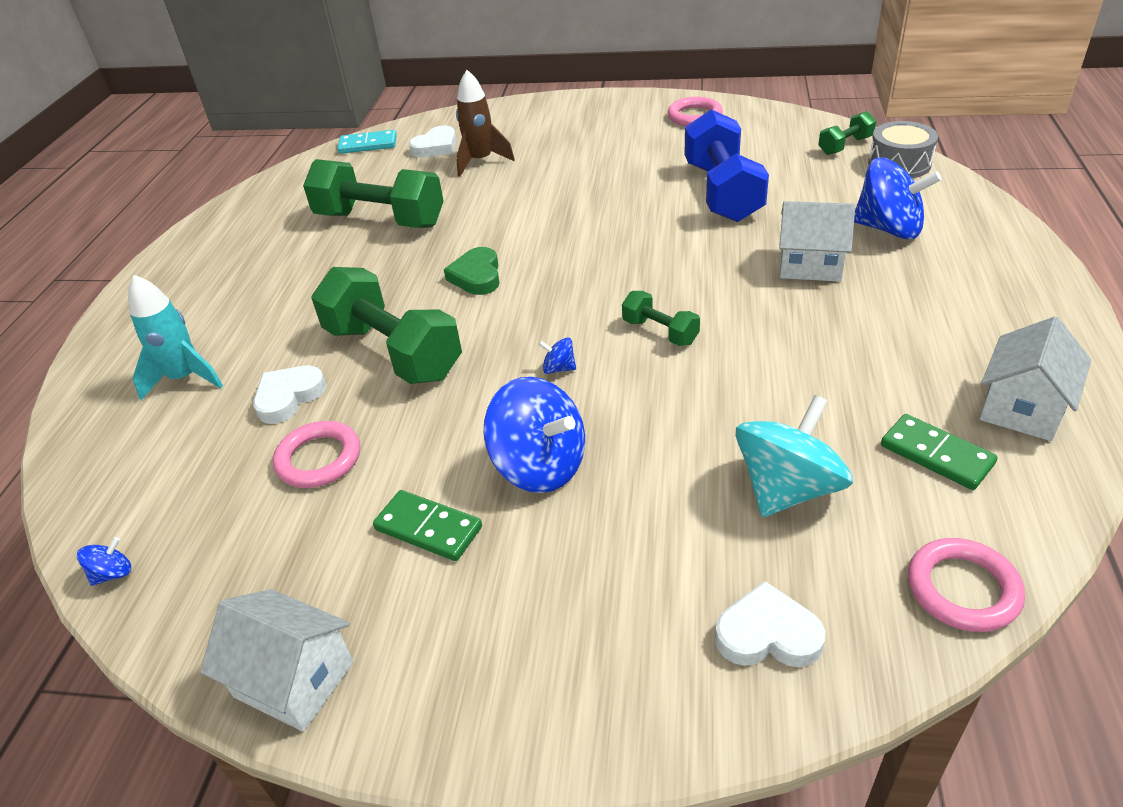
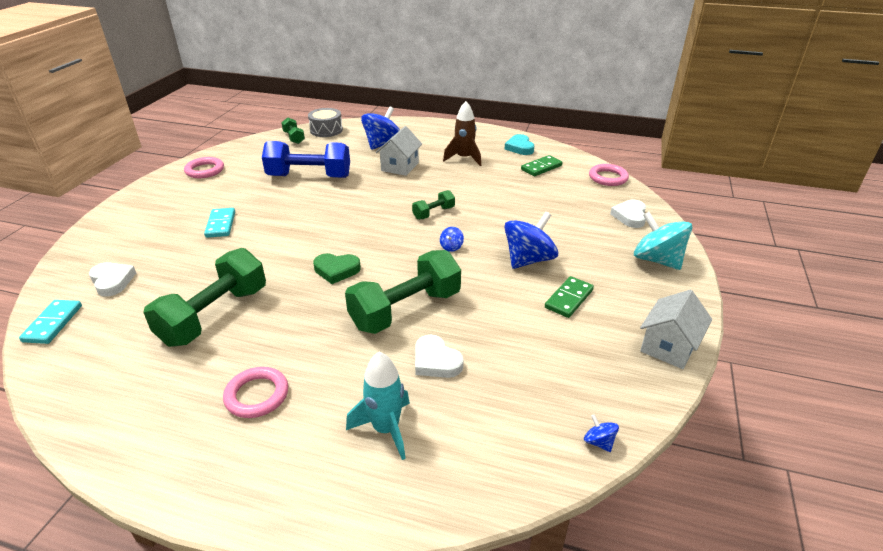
camera: 85 degrees left, 5 degrees down
(319, 459) = (505, 343): pink ring -> pink ring (257, 395)
(481, 161) = (167, 259): brown rocket -> brown rocket (464, 158)
(563, 168) = (221, 224): none -> turquoise domino
(787, 488) = (555, 199): turquoise spinning top -> turquoise spinning top (657, 260)
(1022, 408) = (519, 148): white house -> turquoise heart

